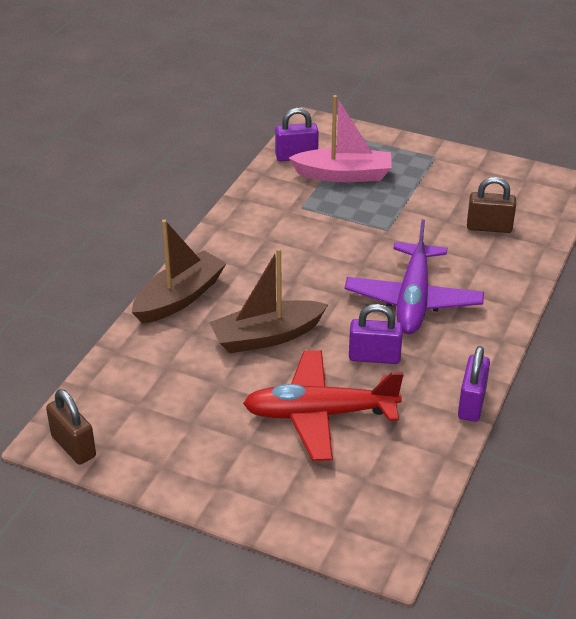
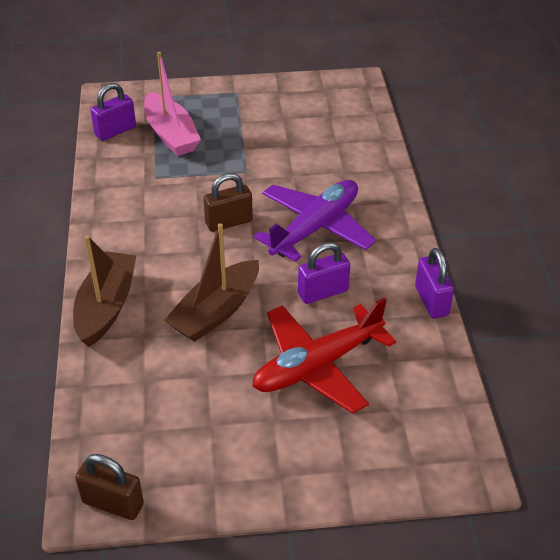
camera: 30 degrees left, 5 degrees up
(344, 175) = (171, 134): pink boat -> pink boat turned 90 degrees clockwise
(413, 300) = (315, 227): purple plane -> purple plane turned 120 degrees counterclockwise
(489, 227) = (327, 140): brown padlock -> brown padlock (229, 222)

